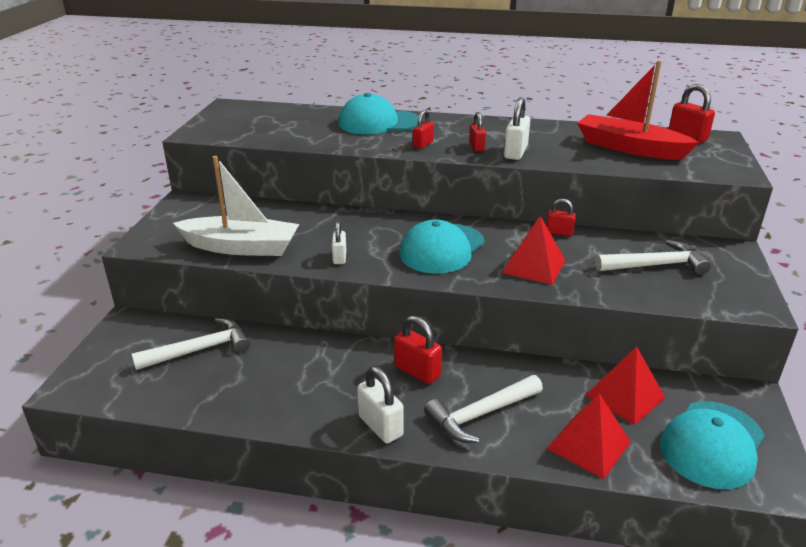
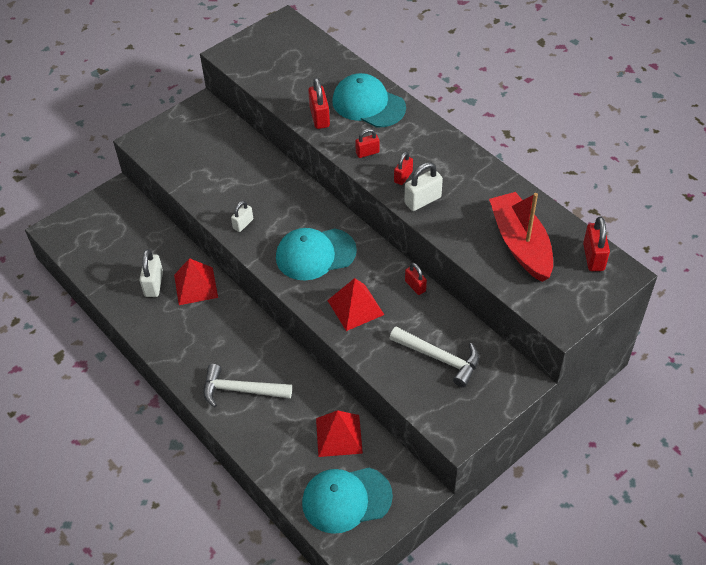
camera: 40 degrees right, 20 degrees up
(200, 349) = (138, 241): white hammer -> none
(241, 247) = (195, 178): white boat -> none
(380, 426) = (180, 361): white padlock -> white padlock (154, 284)
(417, 371) = (239, 336): red padlock -> red padlock (319, 117)
(588, 445) = (276, 450): red pyramid -> red pyramid (196, 286)

